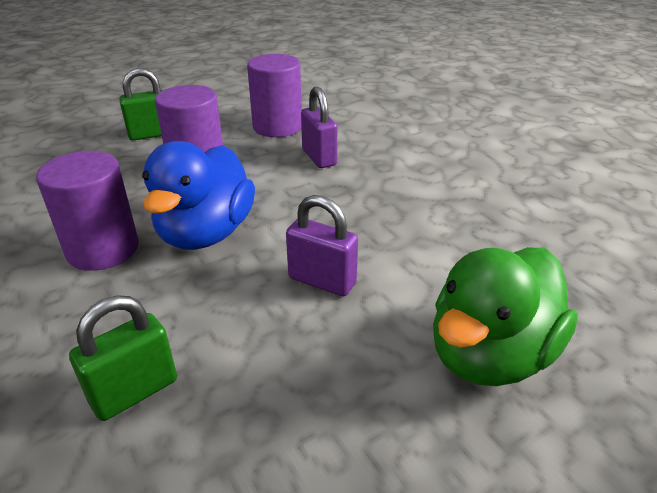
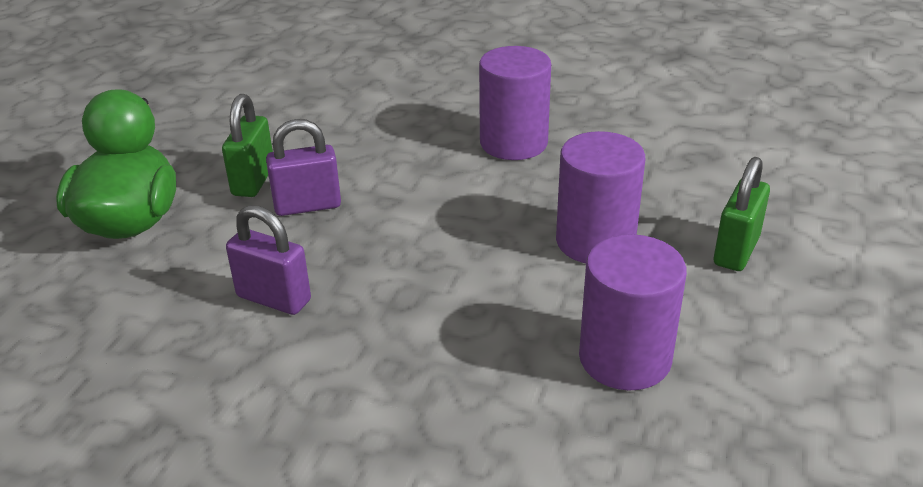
camera: 140 degrees right, 0 degrees up
(135, 392) = (350, 108): green padlock -> green padlock (253, 181)
(206, 233) = (458, 190): blue duck -> none
(319, 157) = (485, 334): purple padlock -> purple padlock (273, 298)

